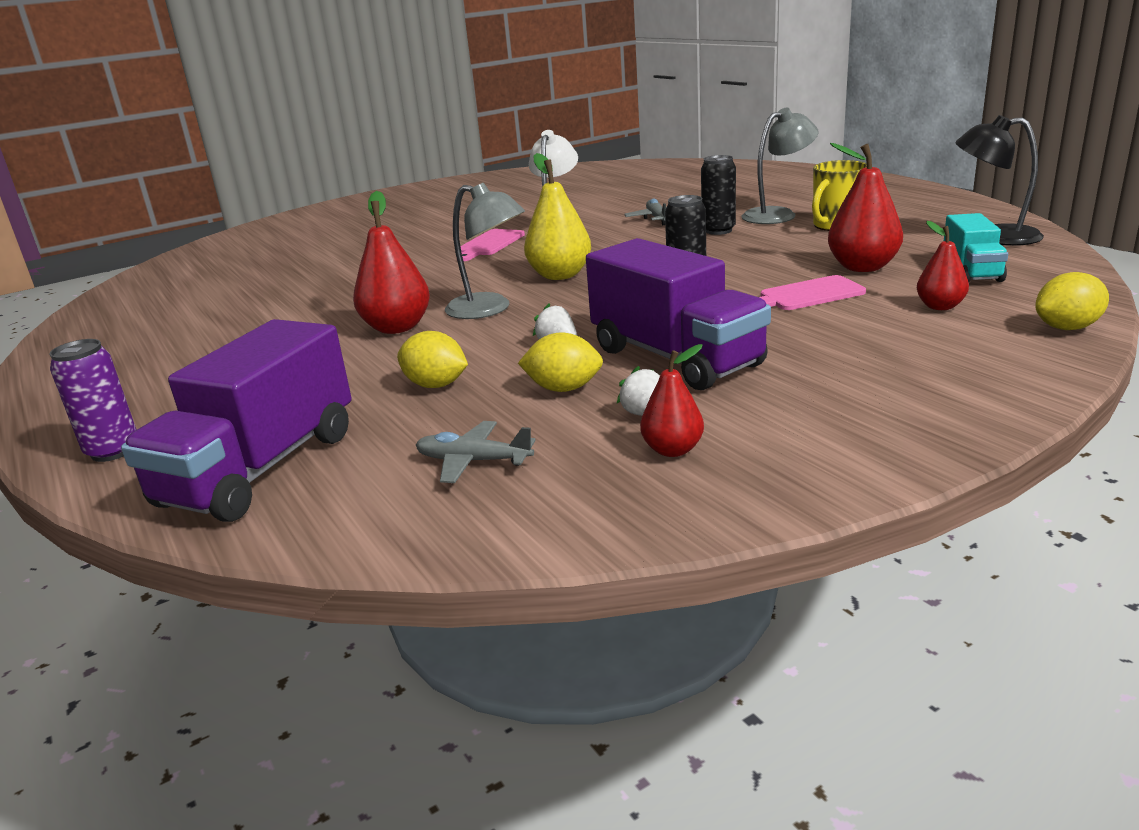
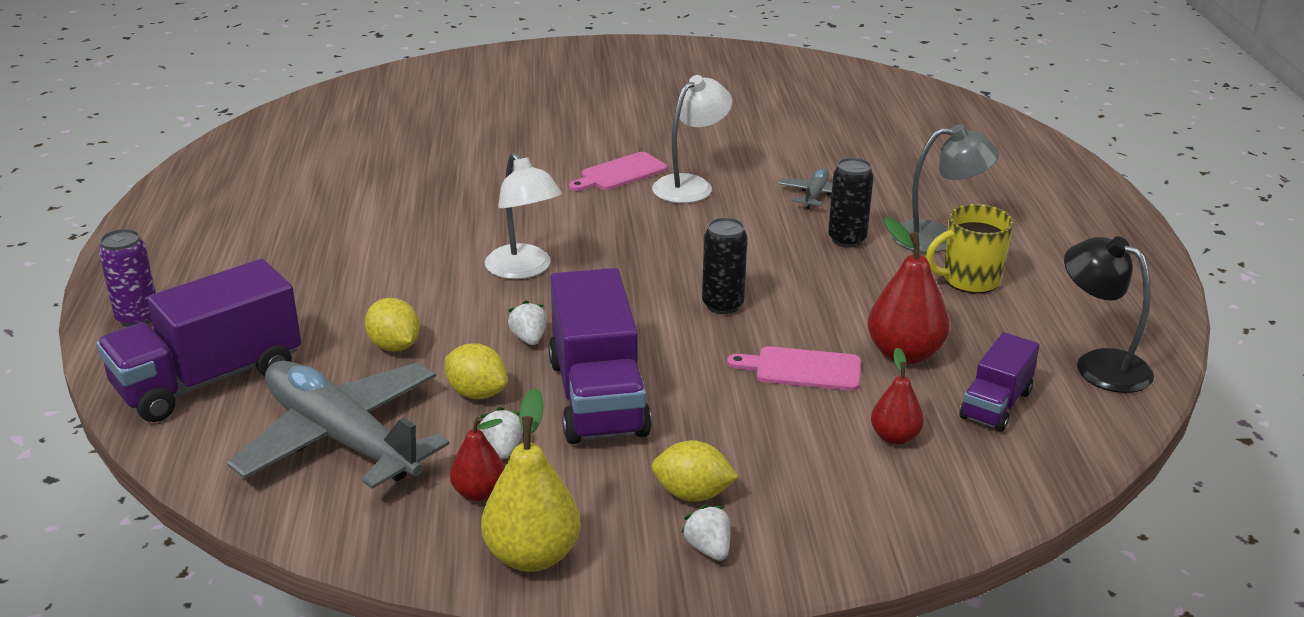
camera: 25 degrees right, 5 degrees up
(397, 327) = (433, 262): red pear -> none
(473, 461) = (341, 438): grey plane -> grey plane, size x2.28
(489, 309) = (524, 270): grey lamp -> white lamp
(560, 275) = (629, 247): yellow pear -> yellow pear (532, 555)
(932, 412) = (708, 549): none -> white strawberry
(971, 271) = (996, 405): turquoise truck -> purple truck
(1067, 328) = (963, 514): yellow lemon -> yellow lemon (692, 494)

